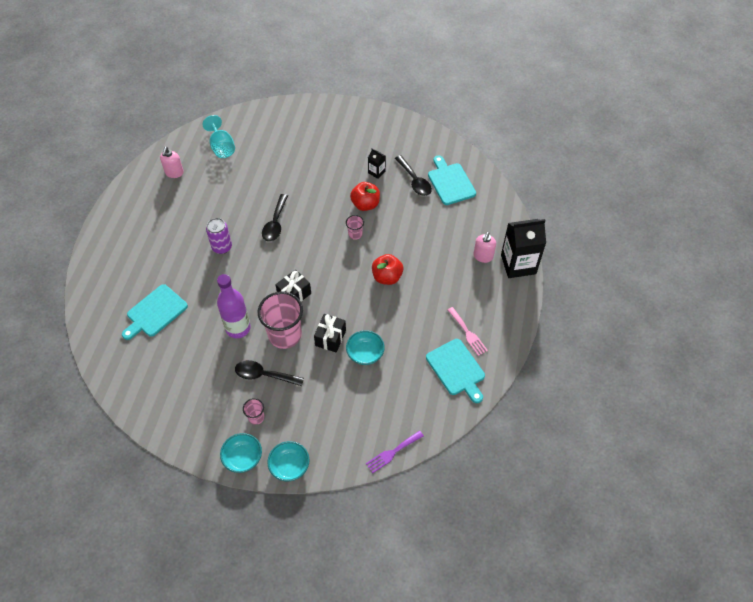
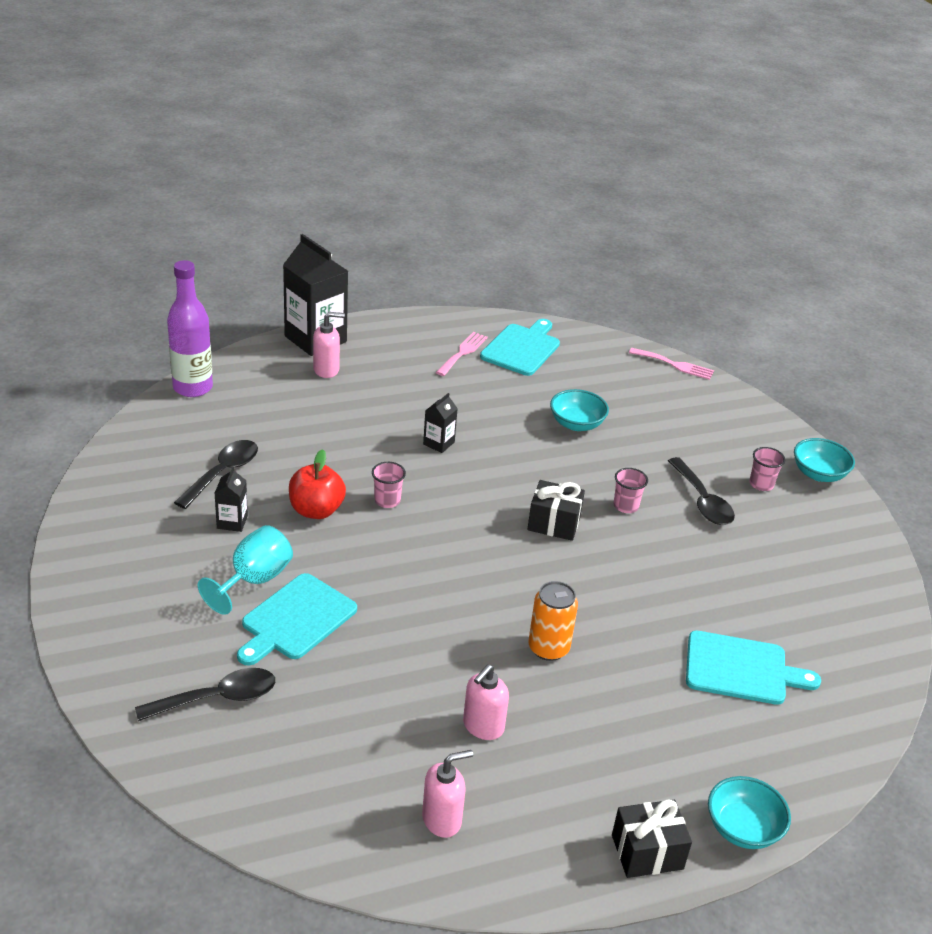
camera: 125 degrees left, 20 degrees down
(202, 204) = (483, 726): none -> pink soap dispenser
(222, 147) = (315, 774): turquoise goblet -> turquoise goblet (254, 580)
(222, 247) = (548, 648): purple can -> orange can
(238, 328) = (666, 558): purple bottle -> purple bottle (193, 387)
(275, 223) = (442, 602): black spoon -> black spoon (217, 698)
(285, 335) = (626, 506): pink cup -> pink cup, size x0.46
(289, 466) = (781, 433): turquoise bowl -> turquoise bowl (743, 828)
(330, 338) = (586, 461): black gift -> black gift (647, 852)
(387, 277) = (438, 443): red apple -> black carton
(392, 452) = (675, 365): purple fork -> pink fork
(450, 182) = (200, 435): turquoise cutting board -> turquoise cutting board (296, 619)

